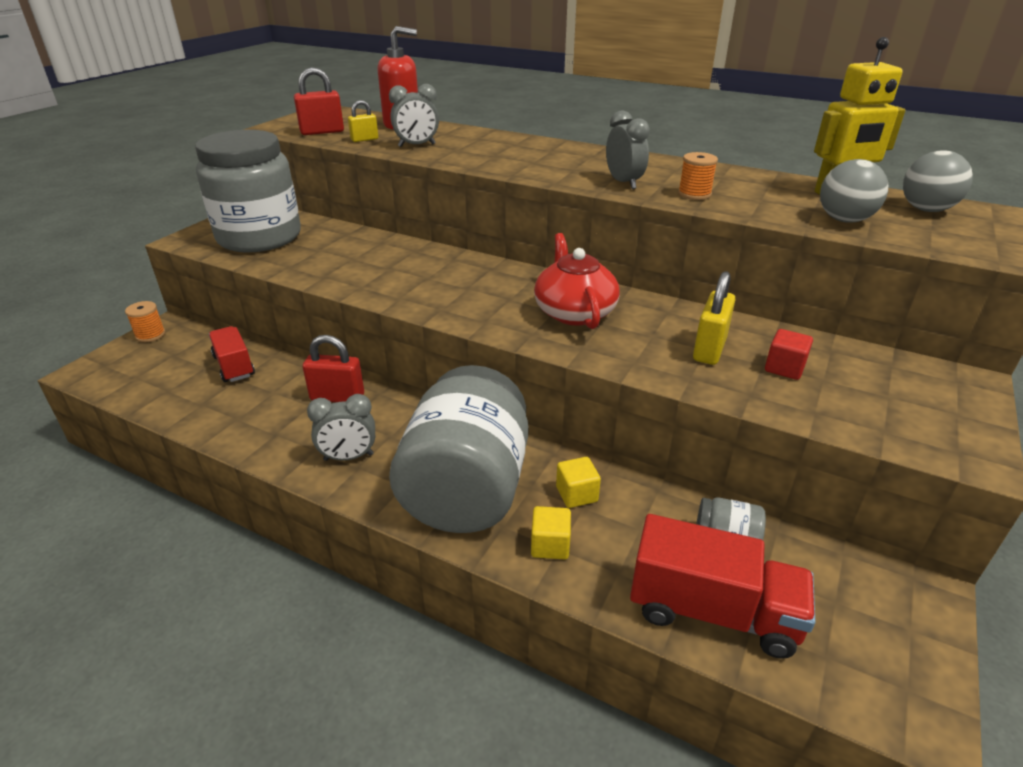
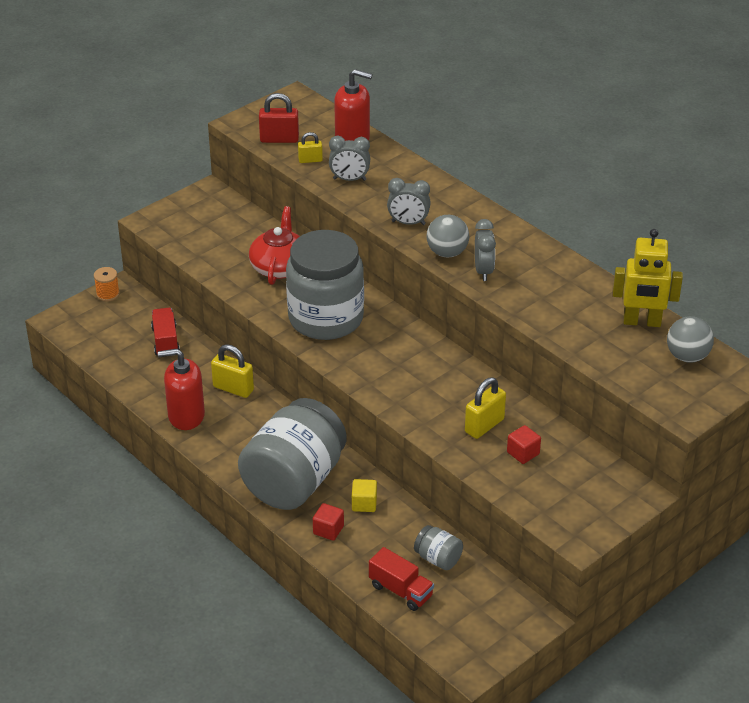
camera: 20 degrees right, 5 degrees up
(259, 237) = (207, 231): grey jar -> grey jar (326, 318)
(283, 441) = (186, 416): none -> red soap dispenser
(337, 397) = (233, 388): red padlock -> yellow padlock
(348, 457) = (226, 439): grey clock -> grey clock (408, 223)
(550, 545) = (328, 530): yellow cube -> red cube
(574, 312) = (411, 370): red teapot -> red teapot (279, 267)
(694, 194) = (526, 298): orange spool -> none
(712, 611) = (401, 591): red truck -> red truck, size x0.64
(844, 220) = (610, 353): grey ball -> grey ball (447, 253)

